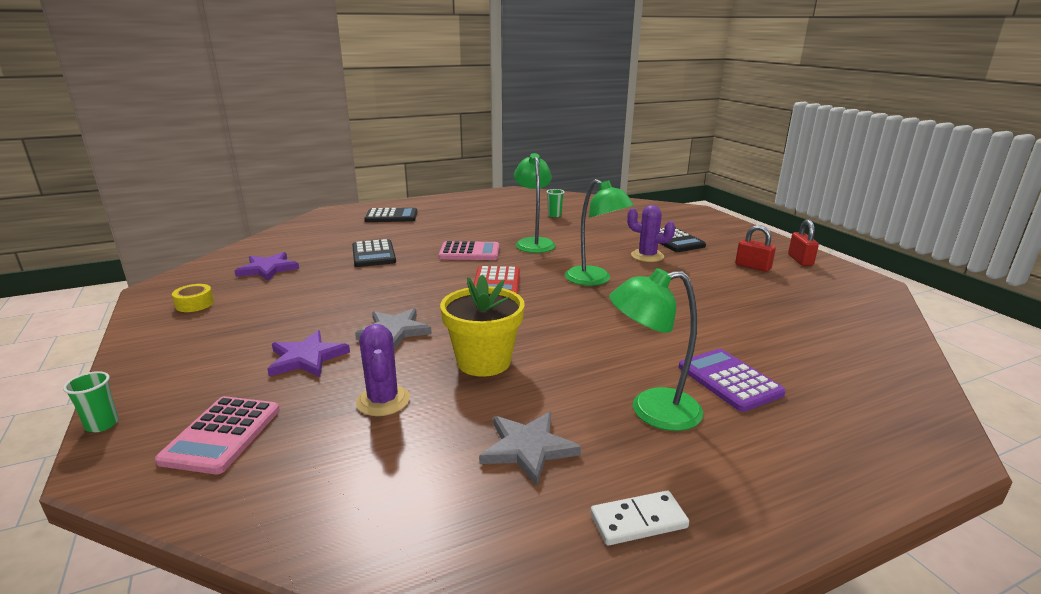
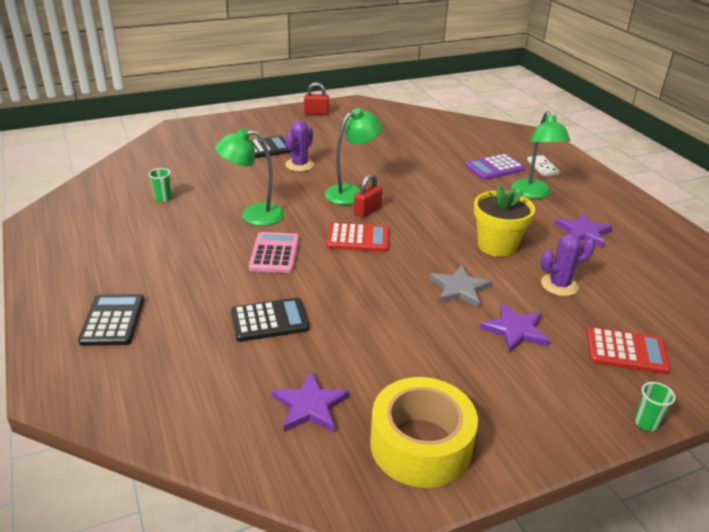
camera: 90 degrees left, 10 degrees up
(195, 304) = (420, 444): yellow tape -> yellow tape, size x2.38
(222, 435) = (626, 351): pink calculator -> red calculator
(528, 448) = (583, 232): grey star -> purple star
(638, 521) = (619, 208): white domino -> white domino (542, 167)
(752, 267) = (327, 130): red padlock -> red padlock (367, 211)

